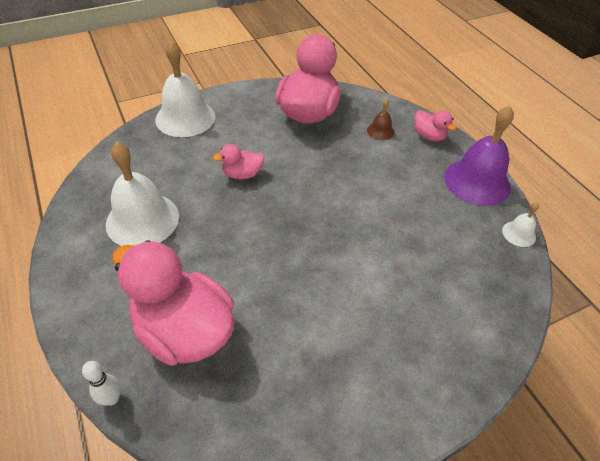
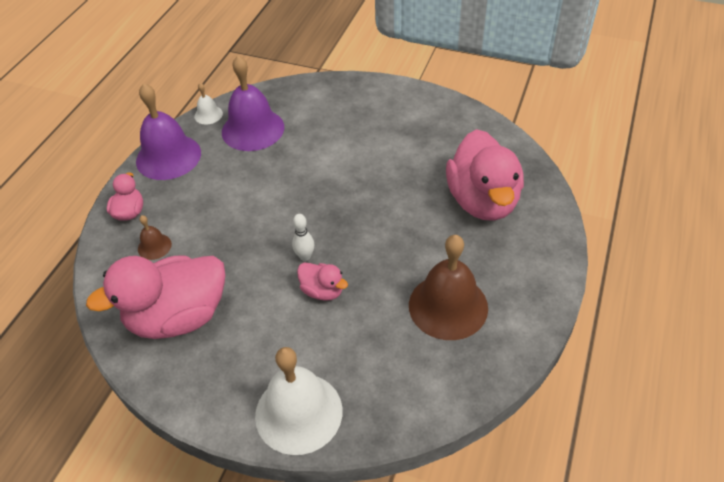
camera: 130 degrees left, 0 degrees up
(112, 398) = (554, 193): white bowling pin -> white bowling pin (305, 256)
(142, 220) = (448, 306): white bell -> brown bell
(465, 248) = (253, 129): none -> purple bell

